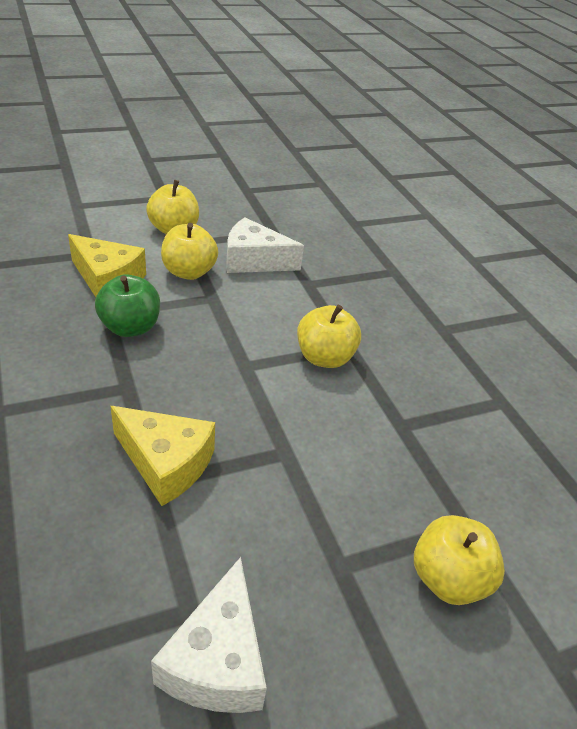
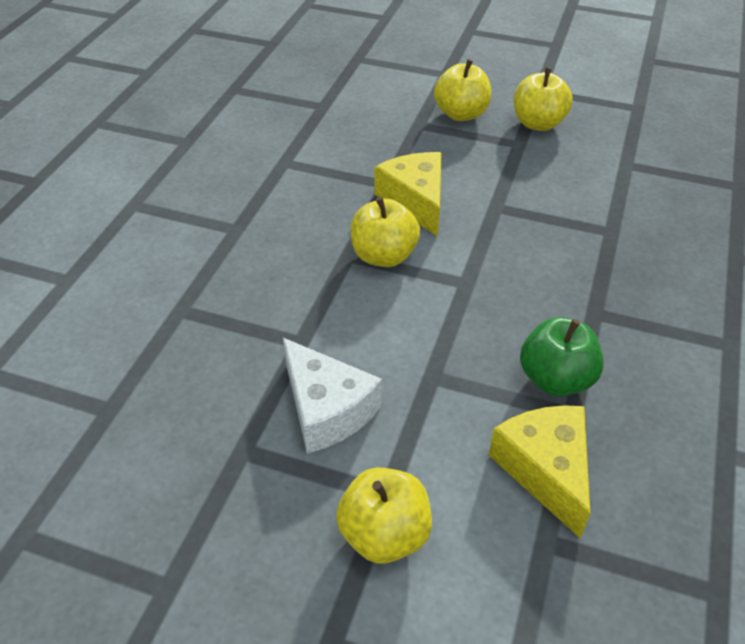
camera: 135 degrees left, 5 degrees up
(166, 463) = (595, 239): yellow cheese -> yellow cheese (415, 201)
(189, 272) = (429, 431): yellow apple -> yellow apple (538, 123)
(217, 659) = (622, 143): white cheese -> none

